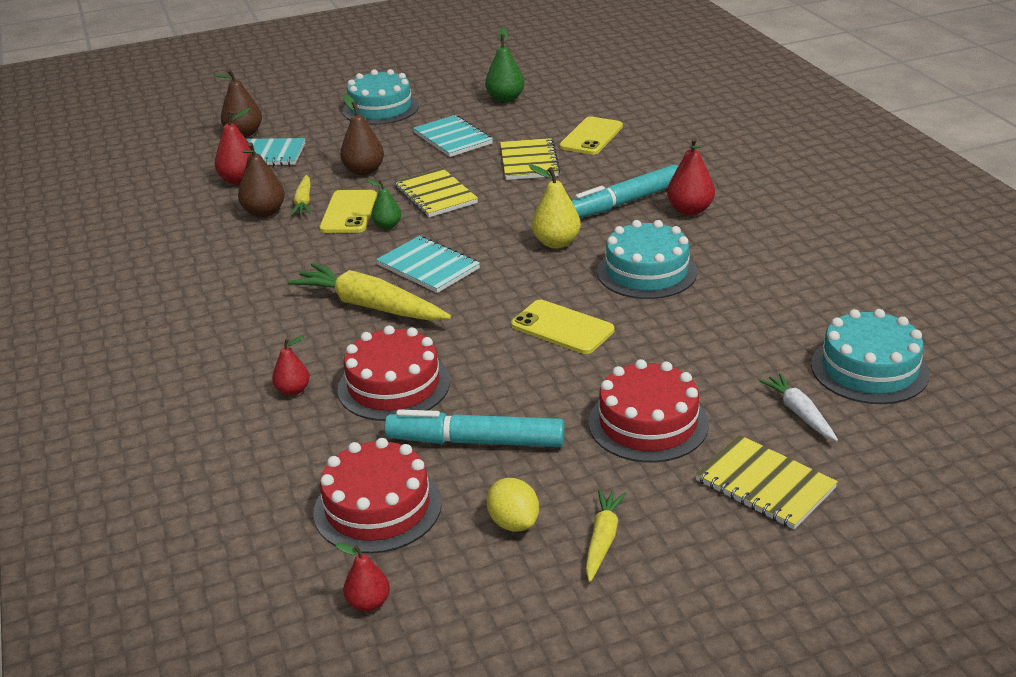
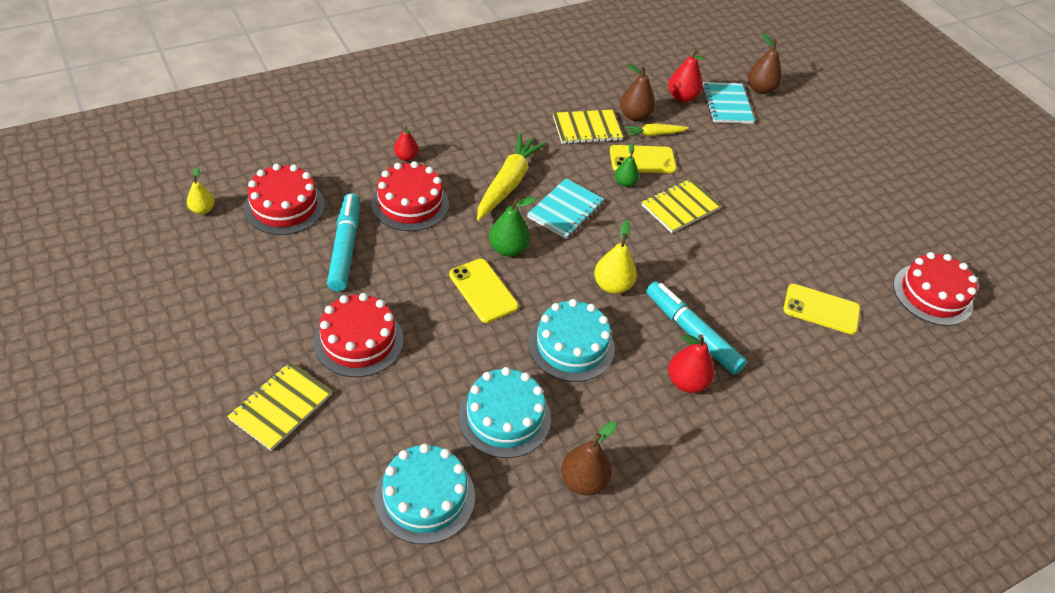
camera: 75 degrees right, 15 degrees up
(364, 171) = (713, 162): brown pear -> brown pear (583, 481)
(368, 603) = (202, 209): red pear -> yellow pear
(380, 108) = (833, 161): turquoise cake -> turquoise cake (504, 417)
(453, 138) = (788, 211): turquoise notebook -> none
(505, 99) = (884, 244): green pear -> green pear (508, 249)
(513, 522) = (261, 269): yellow lemon -> none
(529, 162) = (756, 264): yellow notebook -> yellow notebook (587, 128)
(562, 328) = (483, 291): yellow phone -> yellow phone turned 60 degrees counterclockwise
(573, 87) = (932, 294): none -> red cake
(603, 539) = (237, 313): yellow carrot -> none
(799, 413) = (365, 438): white carrot -> none

